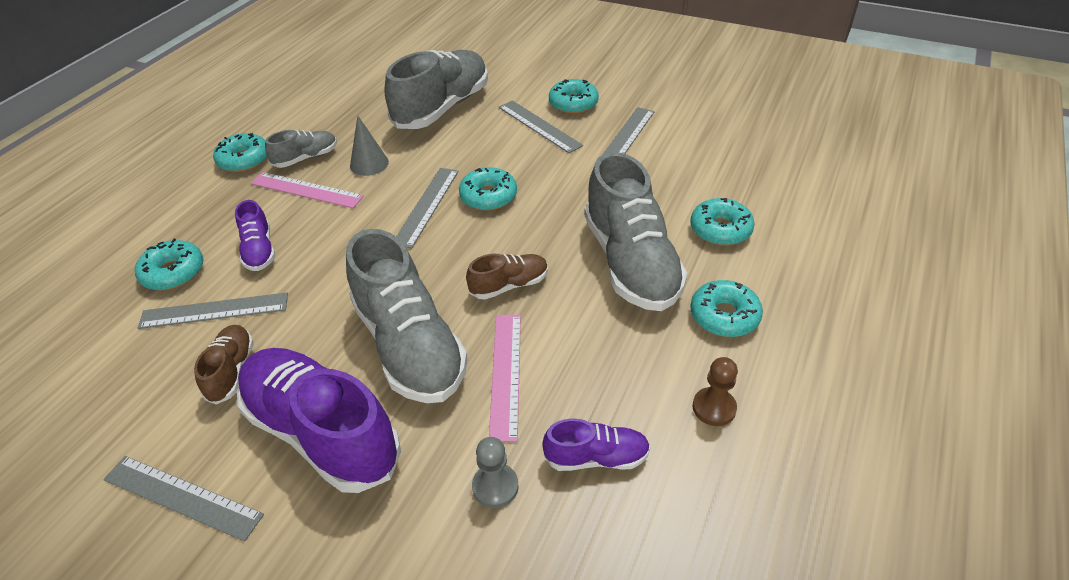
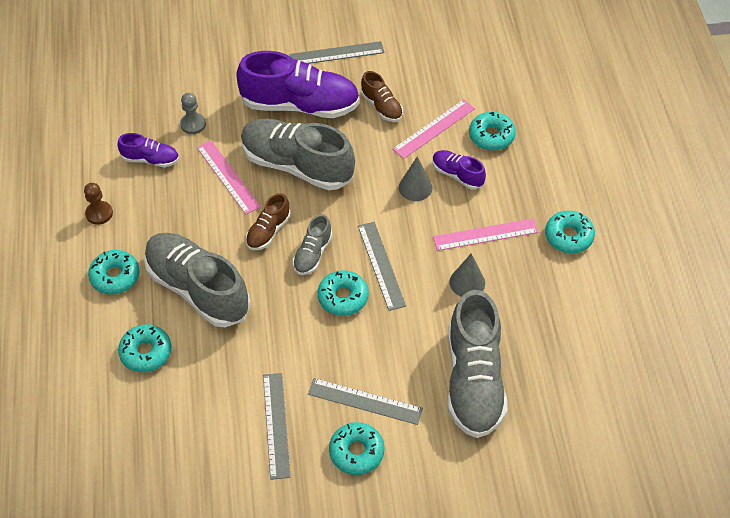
camera: 145 degrees right, 10 degrees up
(214, 310) = (434, 129): grey ruler -> pink ruler
(306, 158) = (523, 262): grey shoe -> grey shoe (312, 254)
(313, 258) = (415, 187): none -> grey cone
(596, 457) = (150, 159): purple shoe -> purple shoe turned 135 degrees counterclockwise

